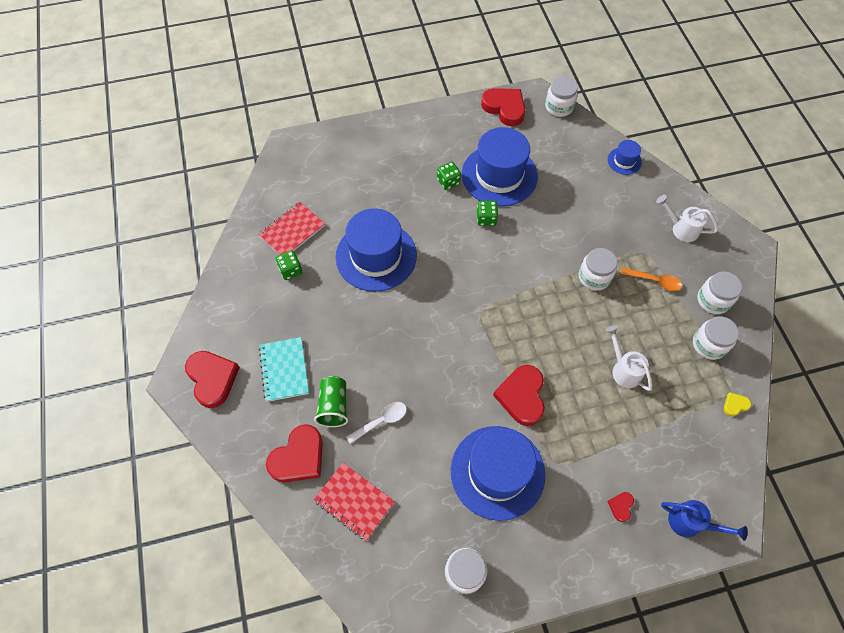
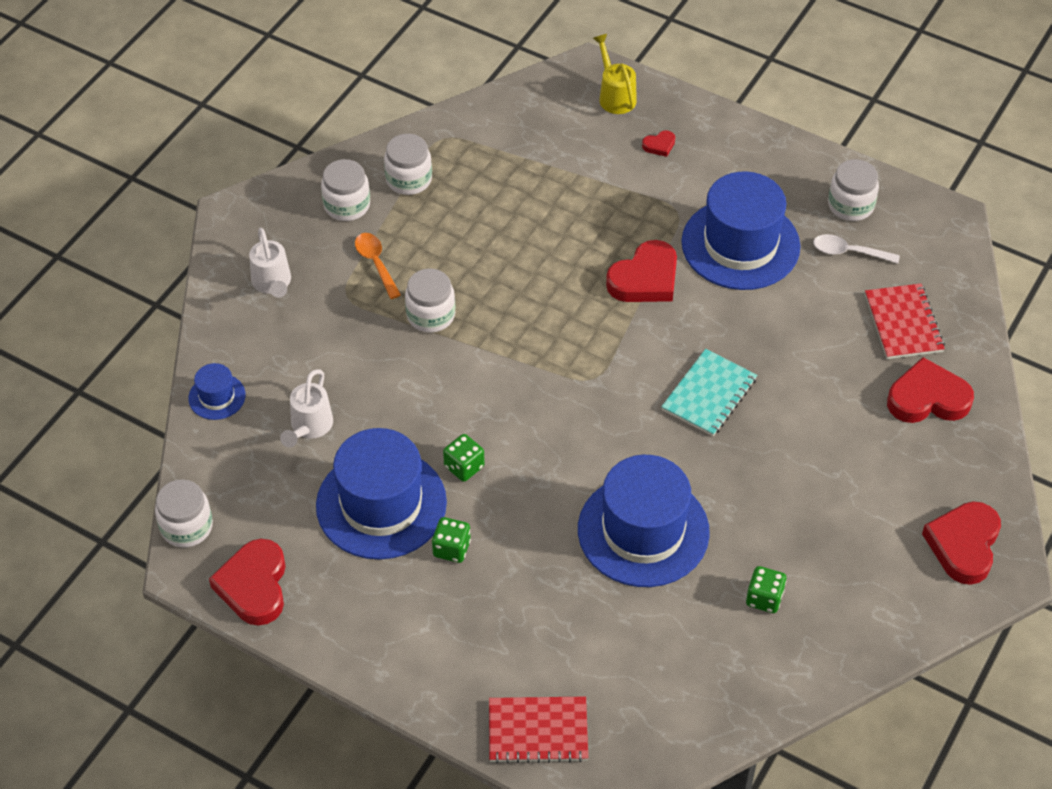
camera: 135 degrees left, 10 degrees down
(284, 370) = (871, 491): turquoise notebook -> turquoise notebook (709, 394)
(292, 231) = (715, 648): red notebook -> red notebook (538, 731)
(334, 406) = (848, 415): green cup -> none
(381, 421) = (811, 365): white spoon -> white spoon (848, 252)
(623, 369) = (518, 224): white watering can -> white watering can (309, 427)
(690, 523) = (615, 96): blue watering can -> yellow watering can
(735, 405) = (458, 127): yellow heart -> none

